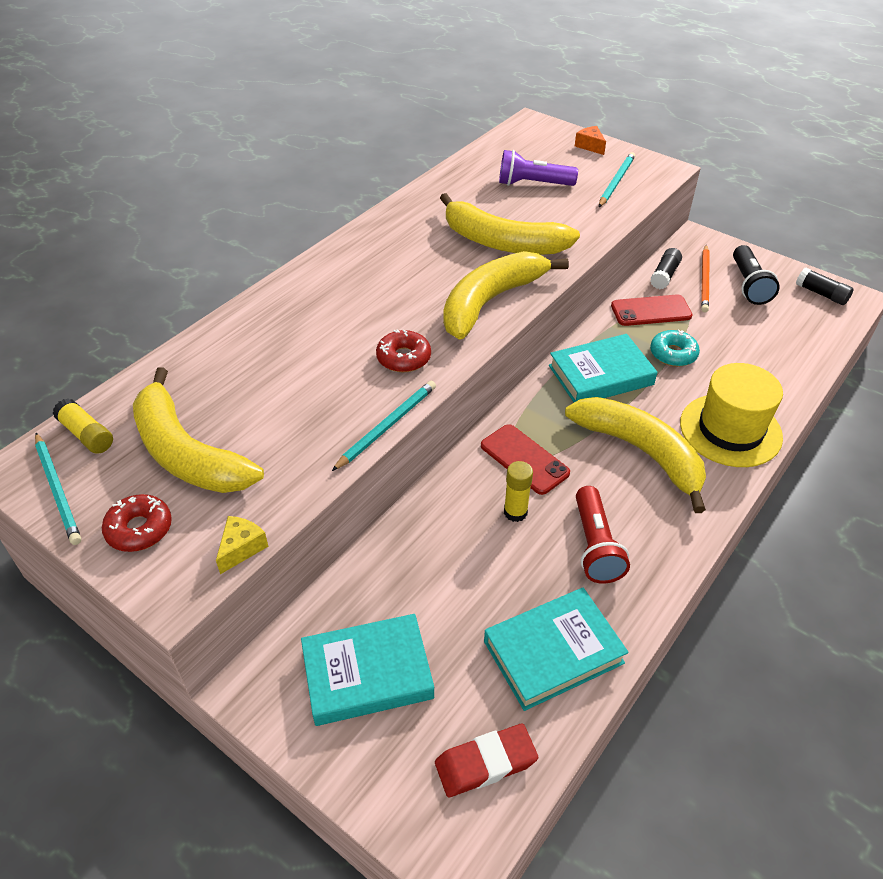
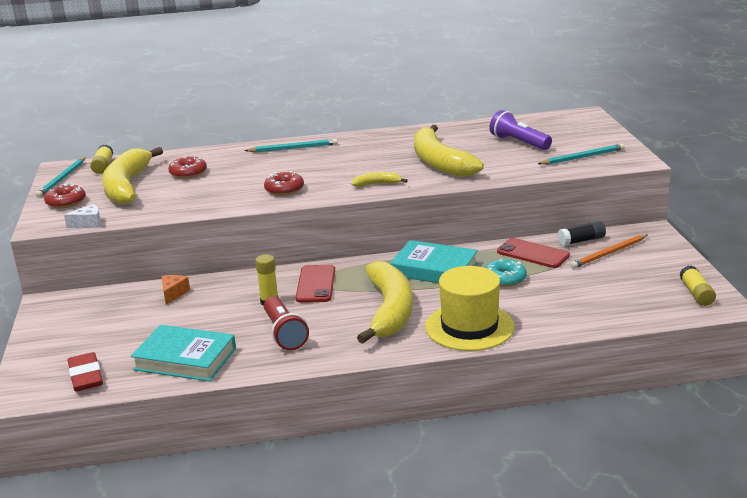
camera: 45 degrees right, 20 degrees down
(237, 388) = (188, 173): none -> red donut
(241, 548) = (88, 223): yellow cheese -> white cheese
(367, 673) = (96, 322): turquoise book -> none
(387, 426) = (225, 210): turquoise pencil -> turquoise pencil (293, 148)
(485, 763) = (85, 376): red eraser -> red eraser turned 45 degrees clockwise
(490, 302) = (377, 184): yellow banana -> yellow banana, size x0.43
(590, 146) = (603, 135): orange cheese -> orange cheese (173, 293)
(595, 546) = (284, 334): red flashlight -> red flashlight turned 60 degrees counterclockwise
(748, 285) = (641, 268): black flashlight -> none
(821, 294) = (696, 293): black glue stick -> yellow glue stick

